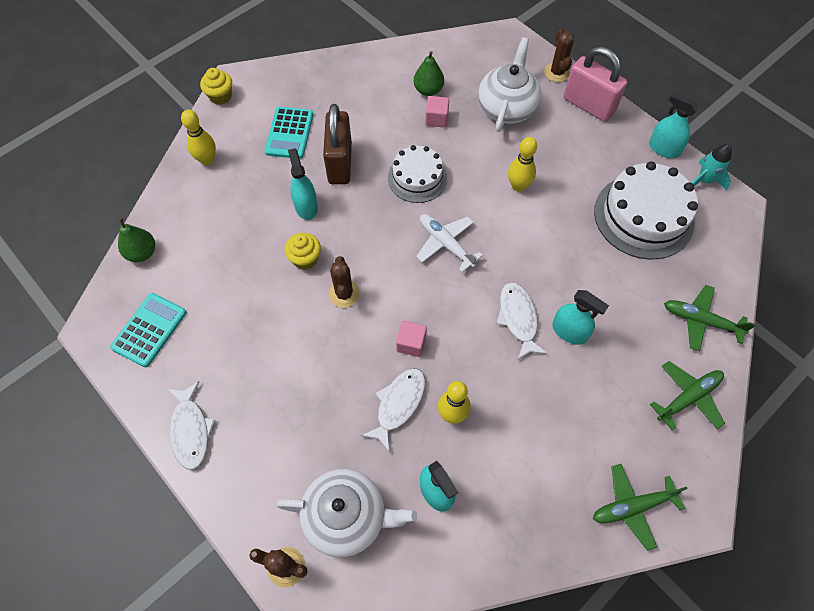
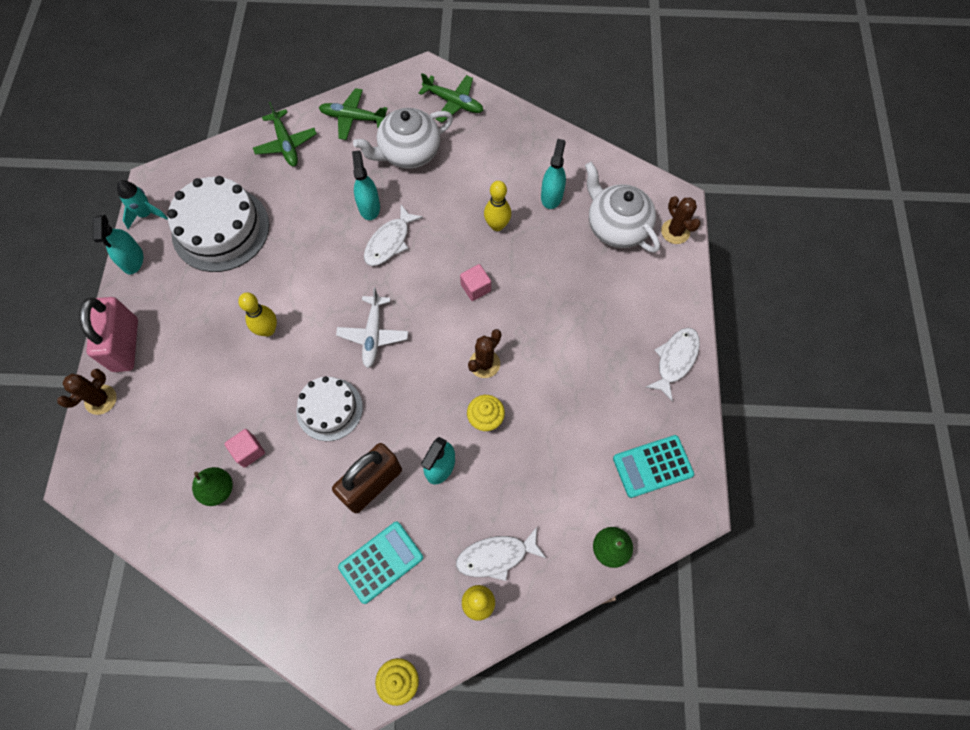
camera: 135 degrees left, 5 degrees up
(398, 404) = (524, 259): white fish -> white fish (496, 556)
(507, 107) = (184, 405): white teapot -> white teapot (408, 152)

